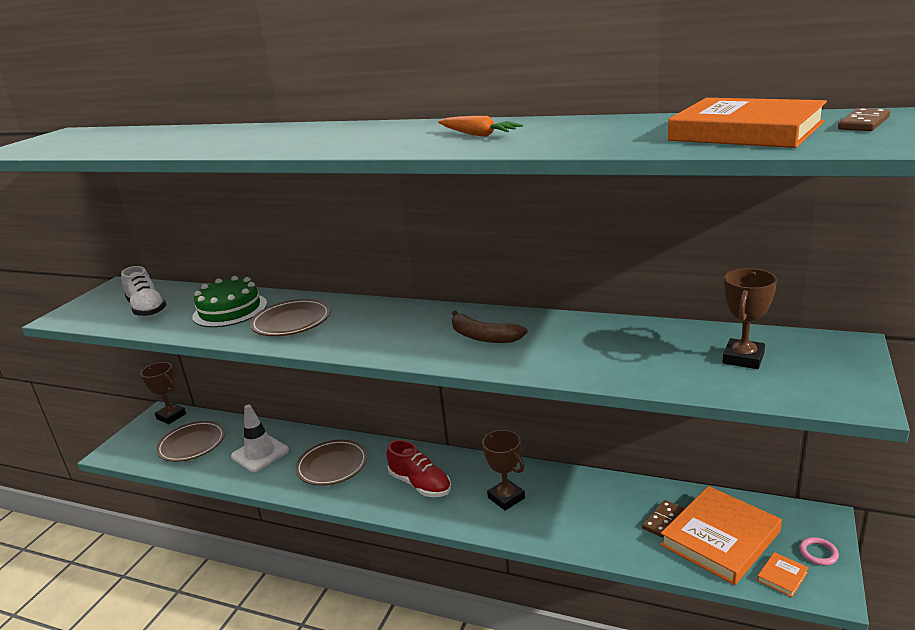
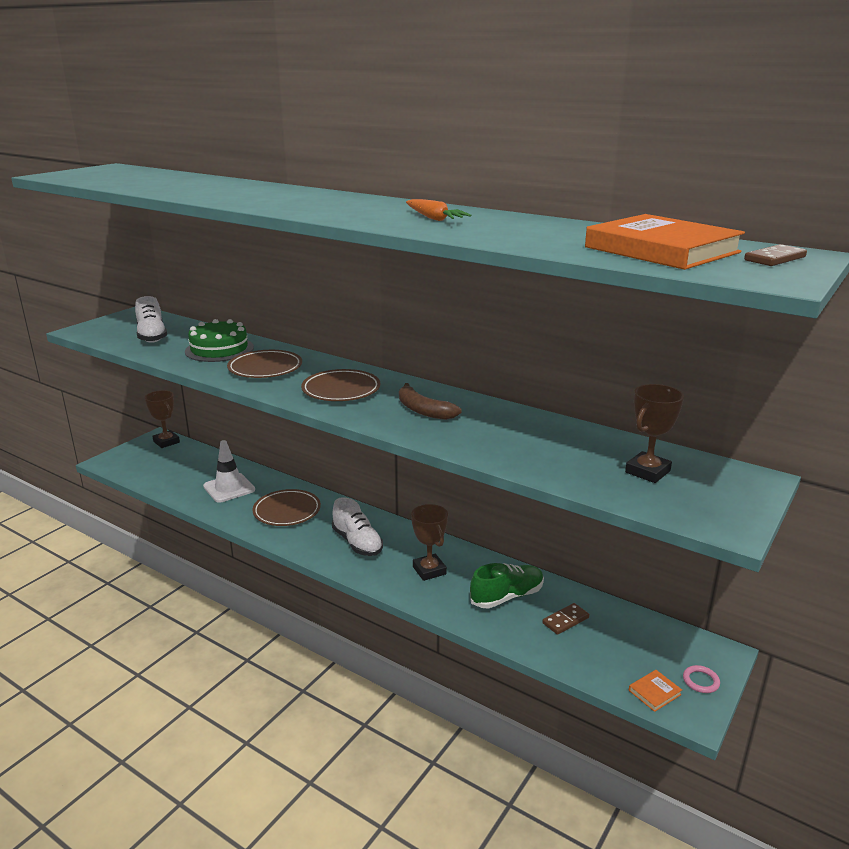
camera: 10 degrees right, 0 degrees up
(192, 444) = (175, 469): brown plate -> brown plate (341, 390)
(420, 484) = (357, 543): red shoe -> white shoe
(595, 508) = (507, 597): none -> green shoe
(720, 538) = (612, 647): orange book -> none

